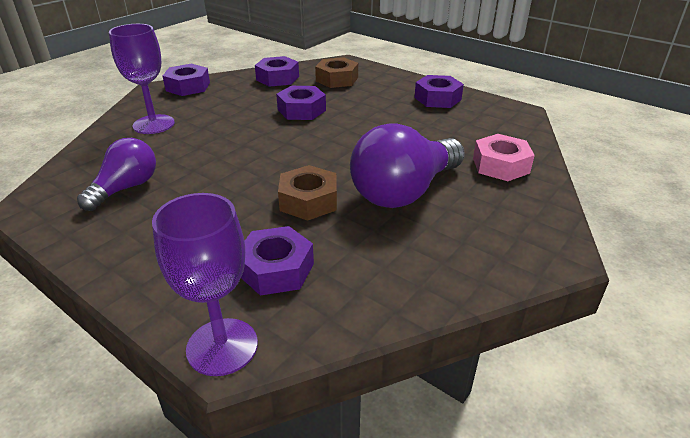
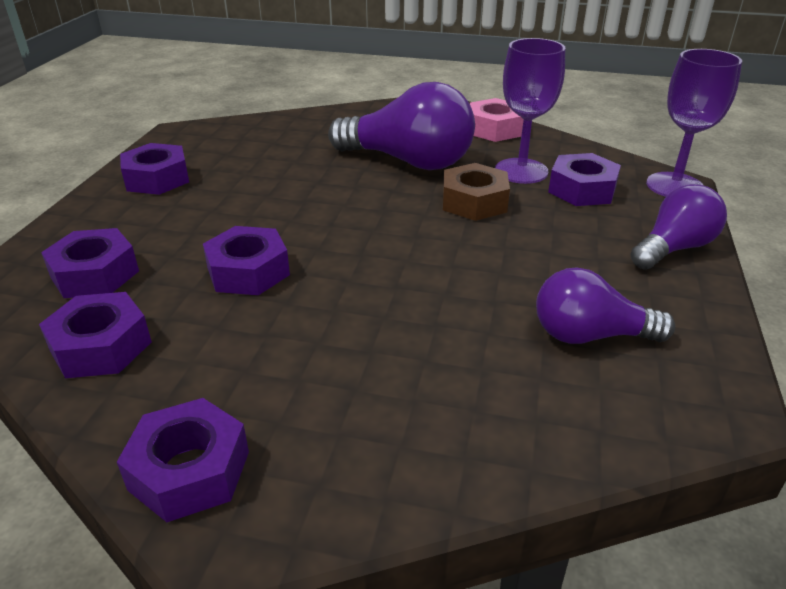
camera: 115 degrees left, 0 degrees up
(143, 273) = (674, 248): none -> purple light bulb
(154, 124) = (402, 418): purple goblet -> purple goblet (521, 171)
(337, 79) = (95, 274): brown nut -> purple nut
(500, 165) = (320, 129): pink nut -> pink nut (494, 129)

